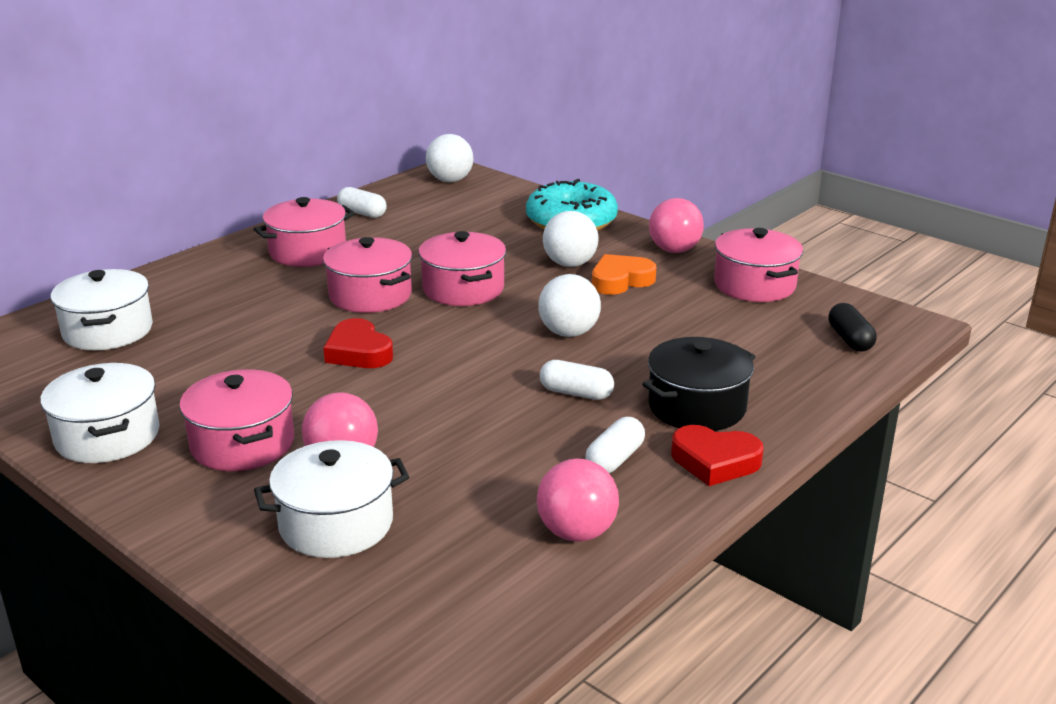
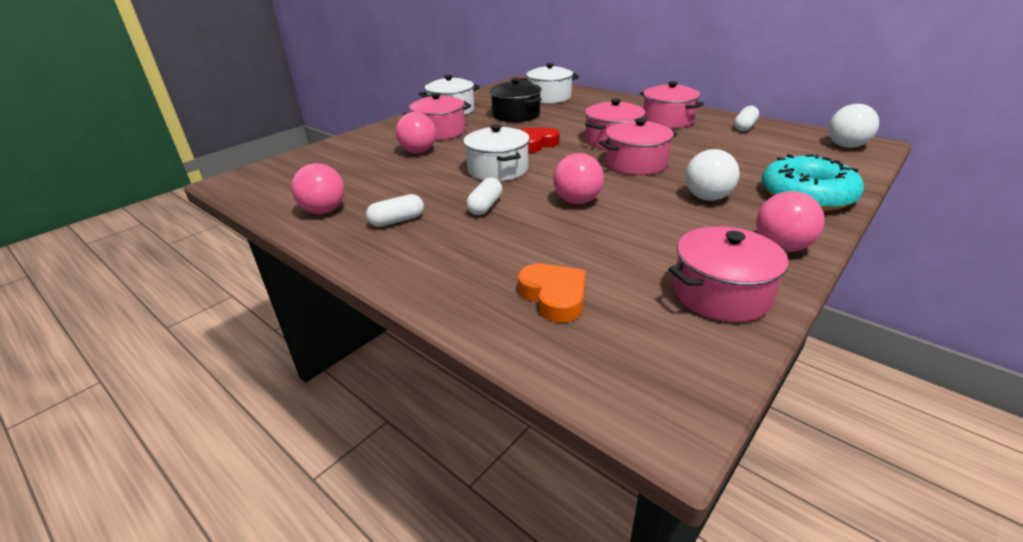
camera: 90 degrees right, 5 degrees up
(336, 524) = (363, 155): white pot -> white pot (498, 170)
(569, 333) = (577, 201): white ball -> pink ball
(614, 459) = (397, 221): white capsule -> white capsule turned 60 degrees counterclockwise
(620, 280) = (686, 220): orange heart -> orange heart (554, 297)
(697, 407) = (461, 252): black pot -> black pot (516, 115)
(715, 461) = (382, 258): red heart -> none
(850, 339) = (604, 354): black capsule -> none

